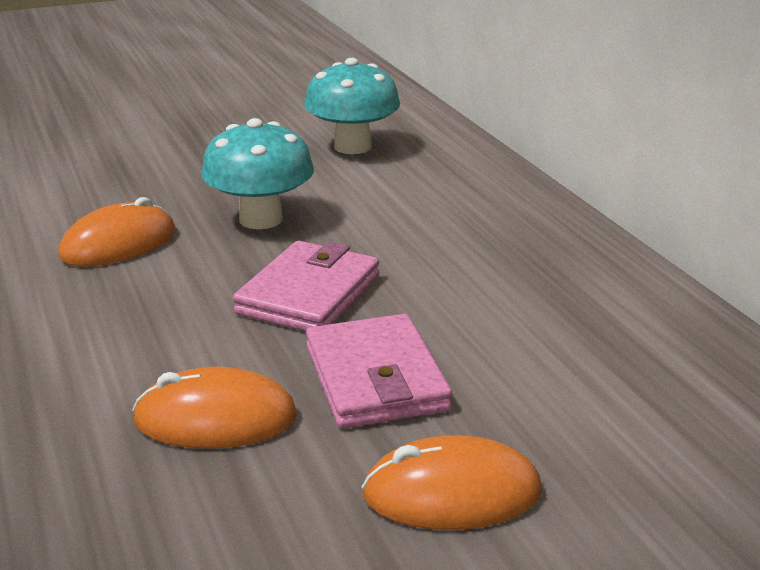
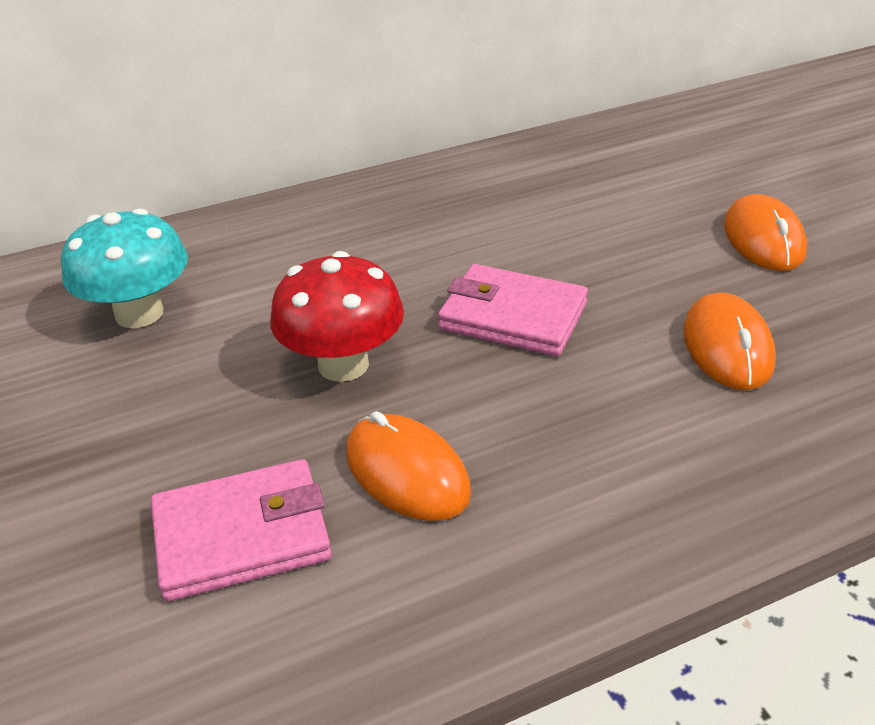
camera: 90 degrees left, 10 degrees up
(261, 219) = (343, 364): turquoise mushroom -> red mushroom
(375, 378) = (641, 274): pink wallet -> pink wallet (242, 535)

